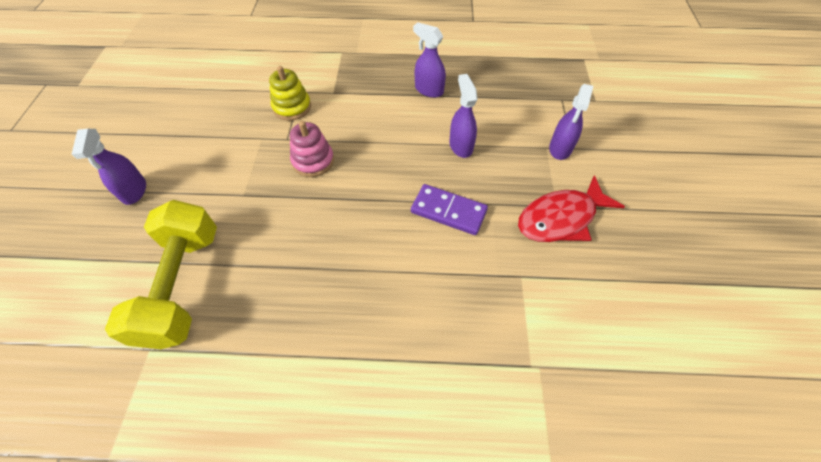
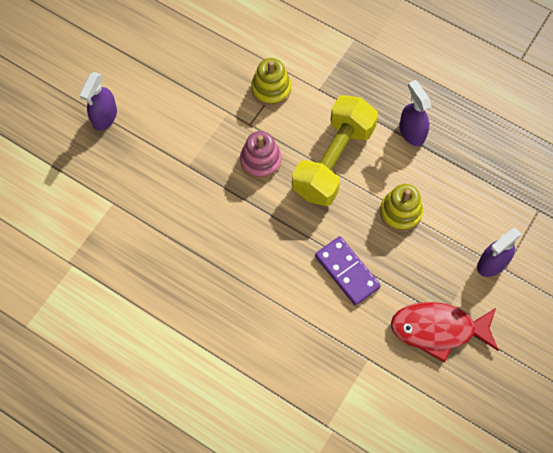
camera: 30 degrees right, 10 degrees up
(182, 285) = (111, 226): yellow dumbbell -> yellow dumbbell (333, 161)
(461, 146) = (400, 212): purple spray bottle -> yellow stacking toy

